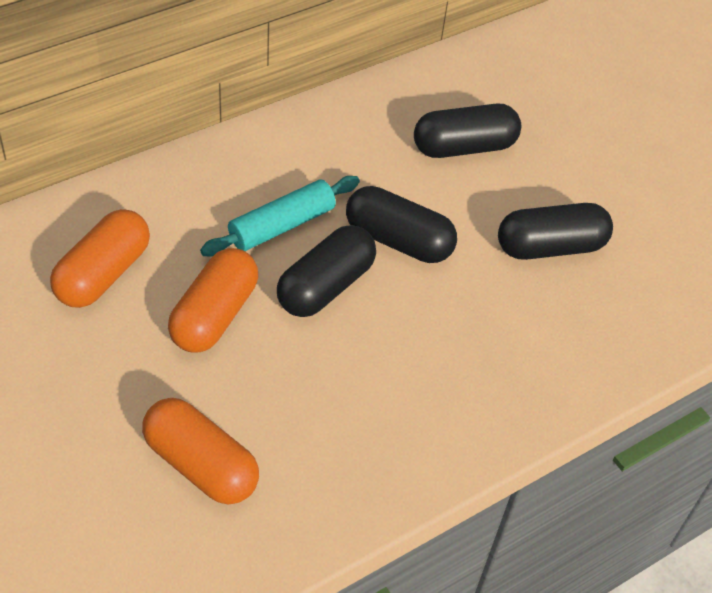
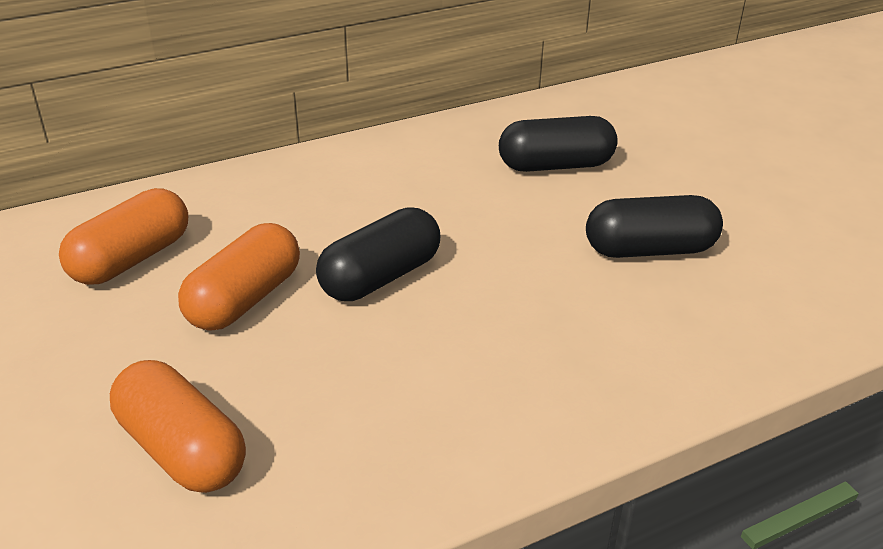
camera: 10 degrees right, 15 degrees down
(281, 225) = (342, 224): turquoise rolling pin -> none
(398, 240) = (472, 240): black capsule -> none

